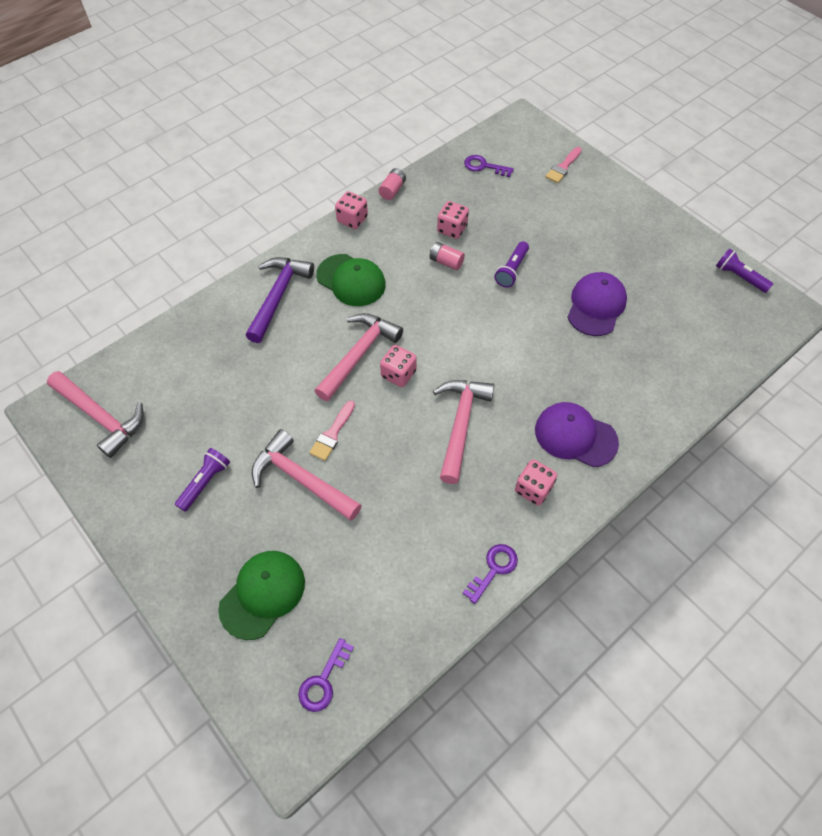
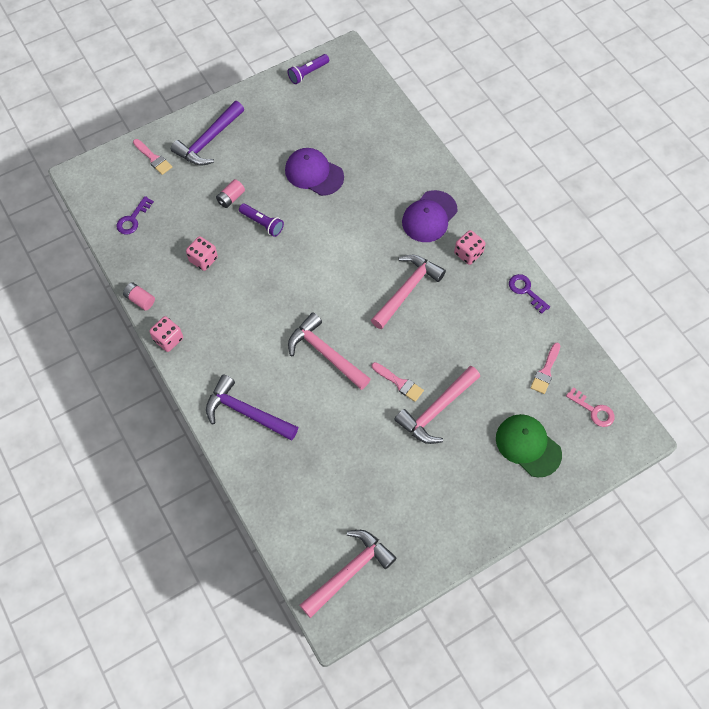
camera: 80 degrees left, 5 degrees up
(205, 482) = (429, 483): purple flashlight -> none
(323, 681) = (593, 410): purple key -> pink key
(351, 280) = (242, 349): green cap -> none
(374, 607) = (545, 371): none -> pink brush
(398, 374) = (351, 326): pink dice -> none
(446, 262) = (240, 271): pink battery -> pink battery (231, 198)
(460, 425) = (407, 290): pink hammer -> pink hammer turned 105 degrees clockwise
(603, 206) = (209, 140): none -> purple hammer

